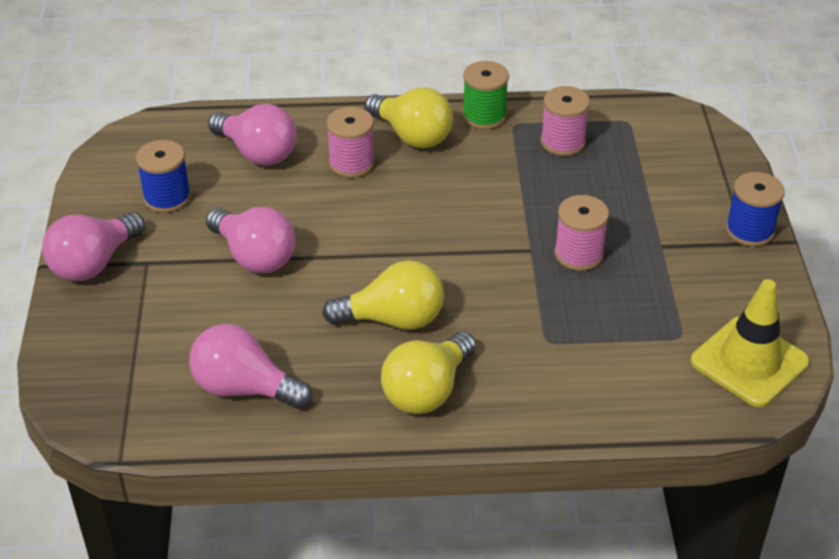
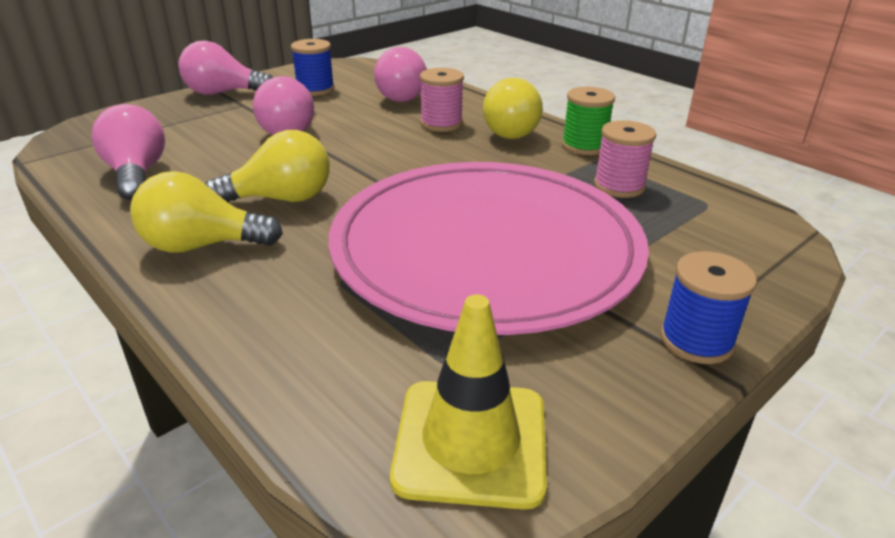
camera: 50 degrees right, 10 degrees down
(393, 319) = (281, 199): yellow light bulb -> yellow light bulb turned 60 degrees counterclockwise
(578, 254) = (486, 249): pink spool -> pink plate

